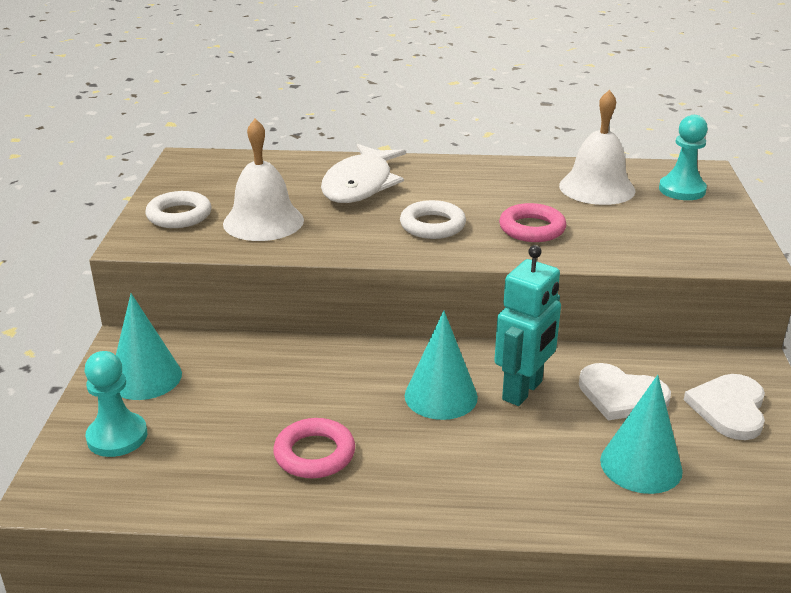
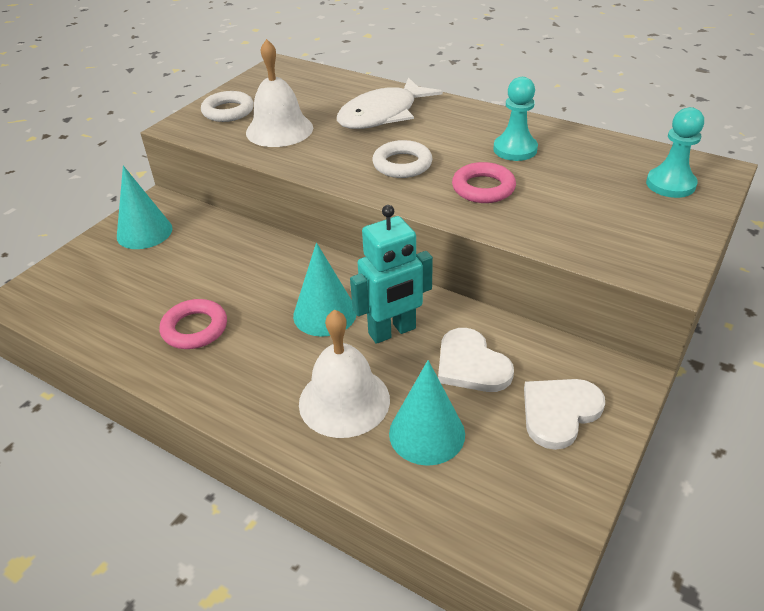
camera: 30 degrees right, 10 degrees up
(117, 437) = (90, 270): turquoise pawn -> turquoise pawn (515, 149)
(597, 188) = (586, 163): white bell -> white bell (344, 401)

